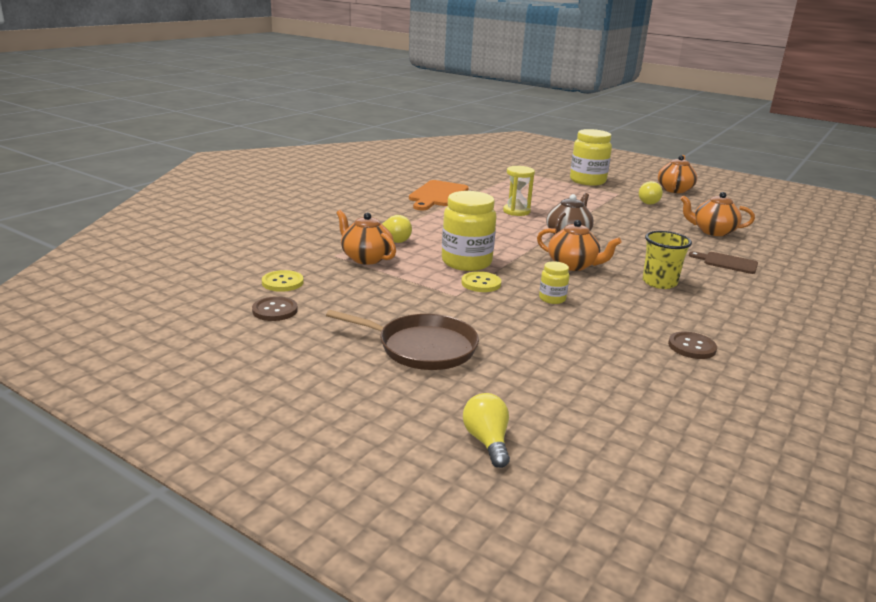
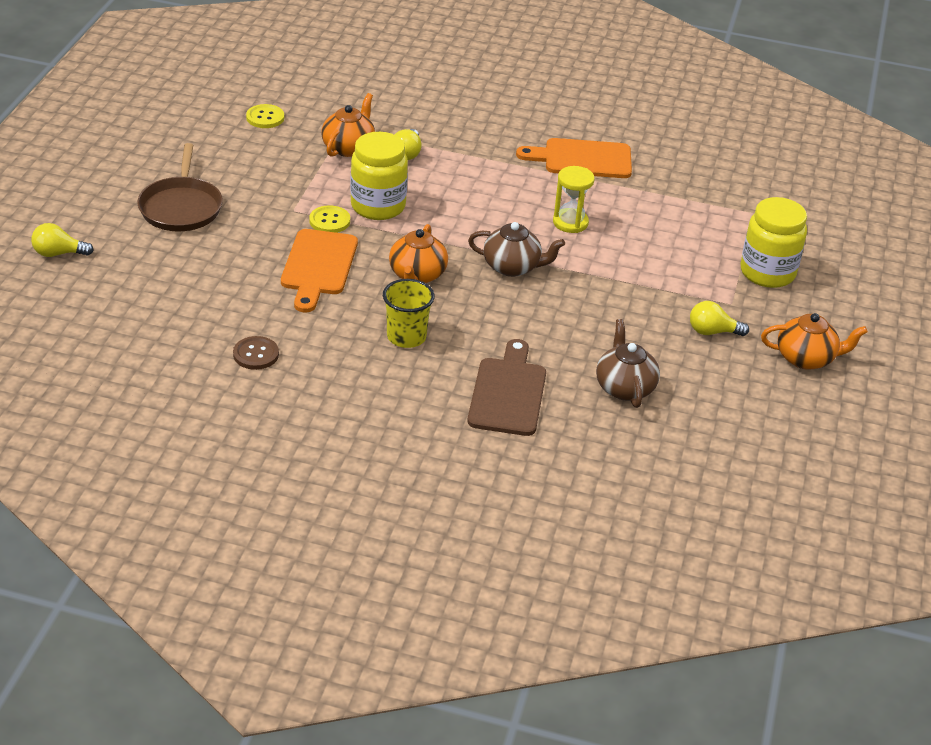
camera: 70 degrees right, 15 degrees up
(275, 310) = (210, 127): brown button -> none
(487, 441) = (58, 253): yellow light bulb -> yellow light bulb turned 150 degrees counterclockwise
(552, 299) = (318, 266): yellow jar -> orange cutting board
(712, 231) = (624, 387): orange teapot -> brown teapot
(727, 263) = (508, 393): brown cutting board -> brown cutting board, size x1.64

